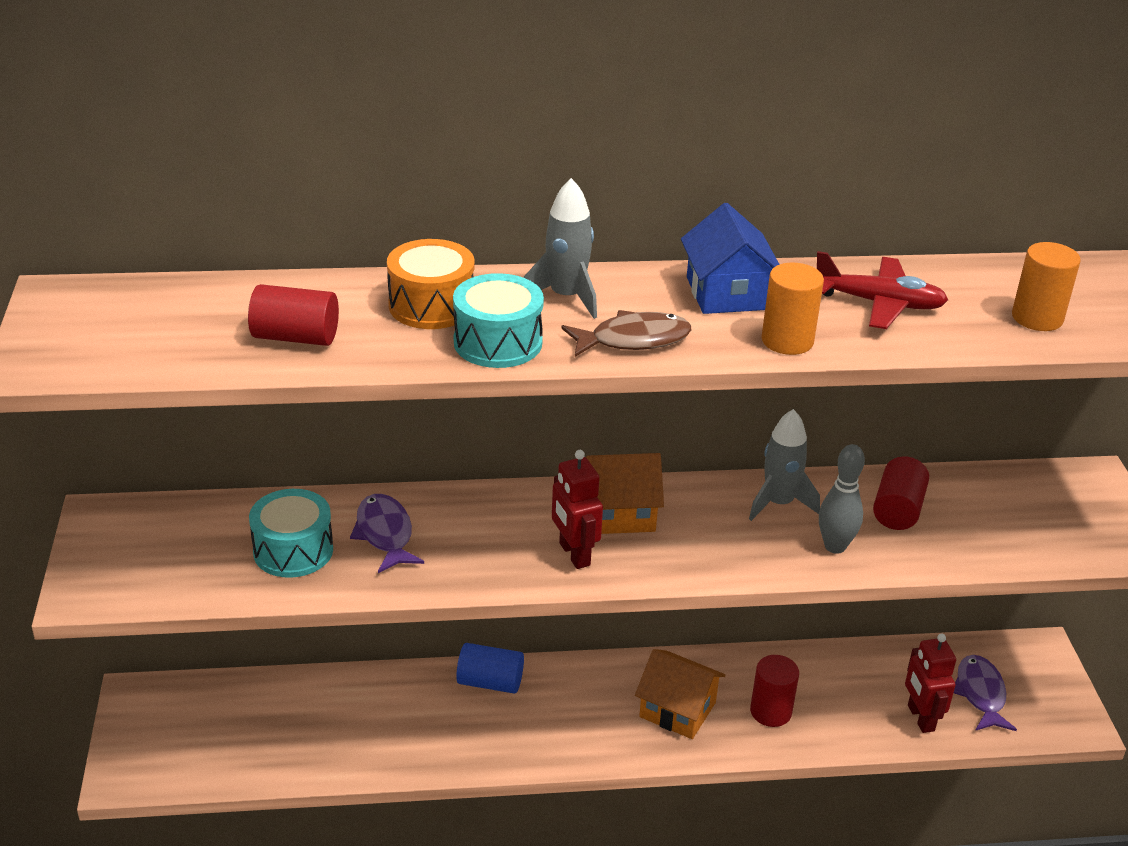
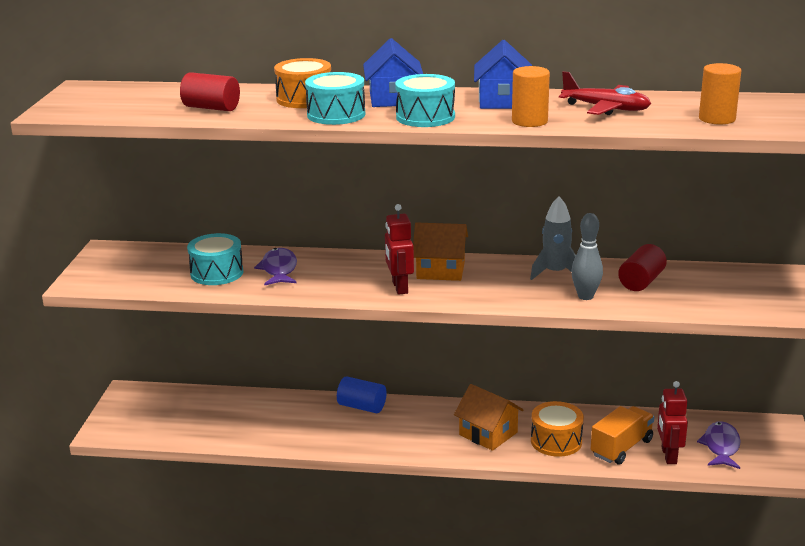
camera: 15 degrees right, 10 degrees down
(566, 297) = (393, 99): grey rocket -> blue house
(633, 340) = (425, 117): brown fish -> turquoise drum
(770, 711) = (556, 441): red cylinder -> orange drum
(857, 712) = (621, 448): none -> orange truck

